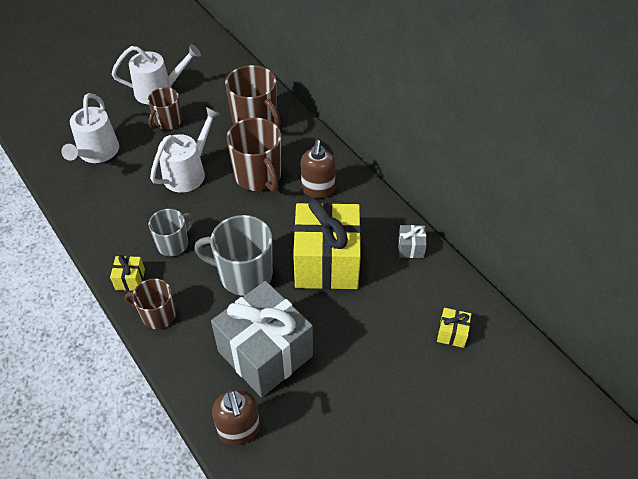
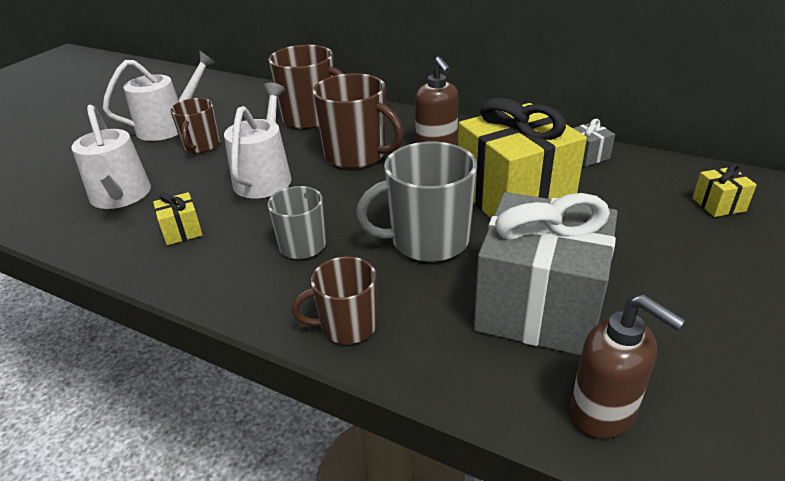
camera: 25 degrees left, 15 degrees down
(130, 279) = (270, 302): yellow gift -> yellow gift (182, 231)

